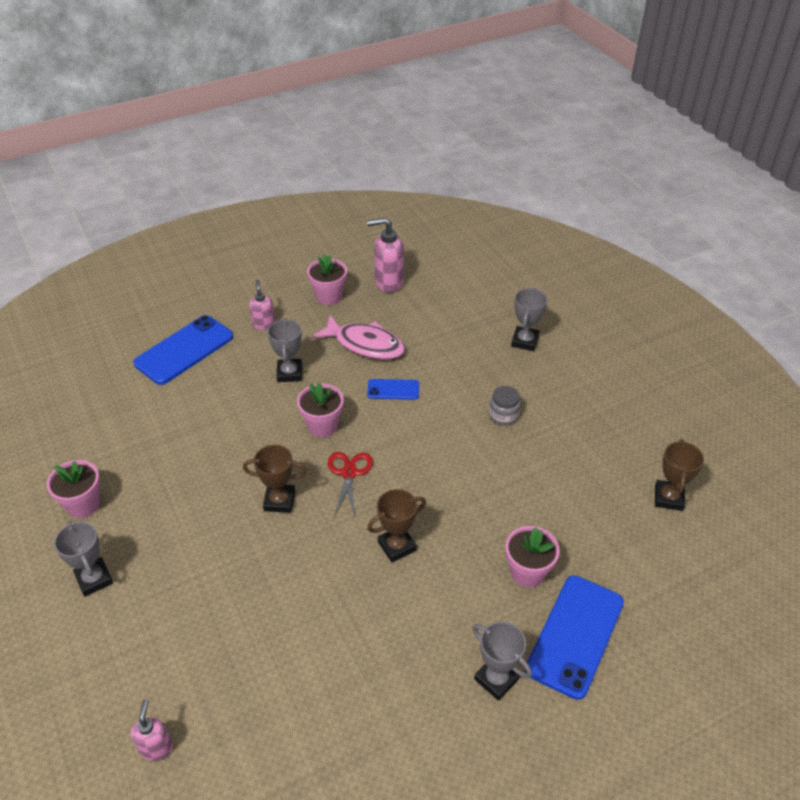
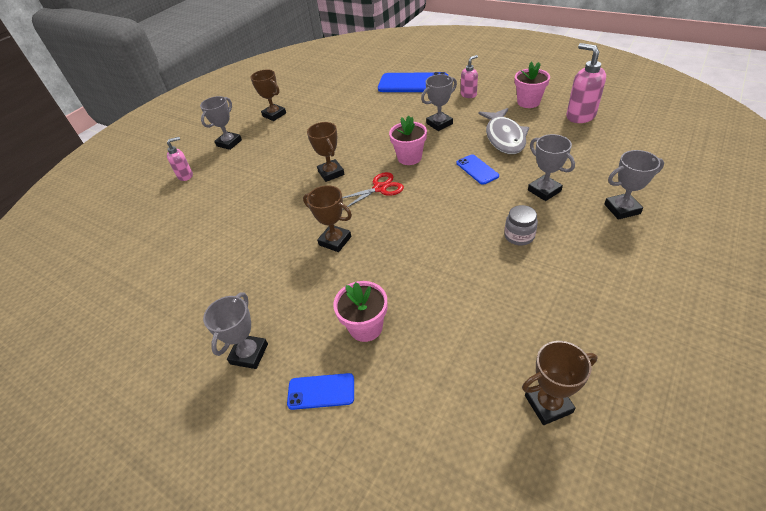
camera: 65 degrees right, 0 degrees up
(83, 504) = (274, 115): pink flower pot -> brown trophy
(156, 747) = (133, 218): pink soap dispenser -> pink soap dispenser (186, 176)
(365, 344) = (504, 137): pink fish -> grey fish
(464, 367) = (544, 191): none -> grey trophy
(575, 635) = (321, 391): blue phone -> blue phone, size x0.52

